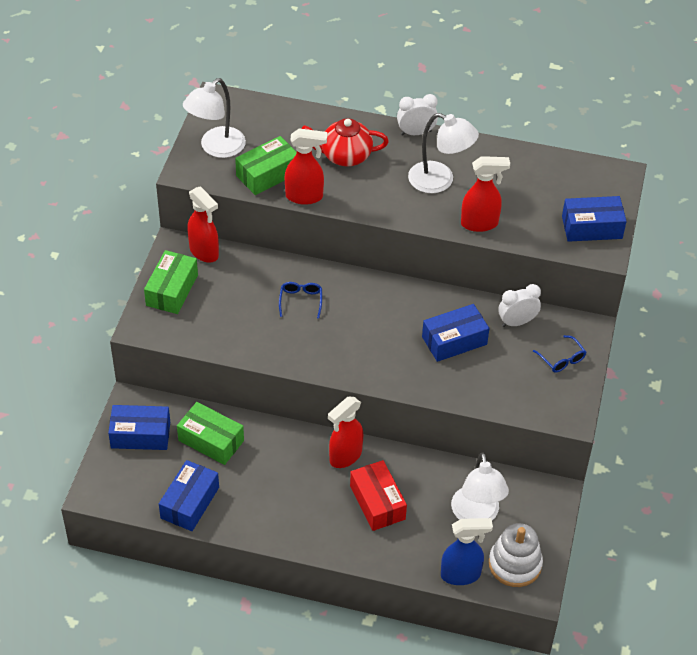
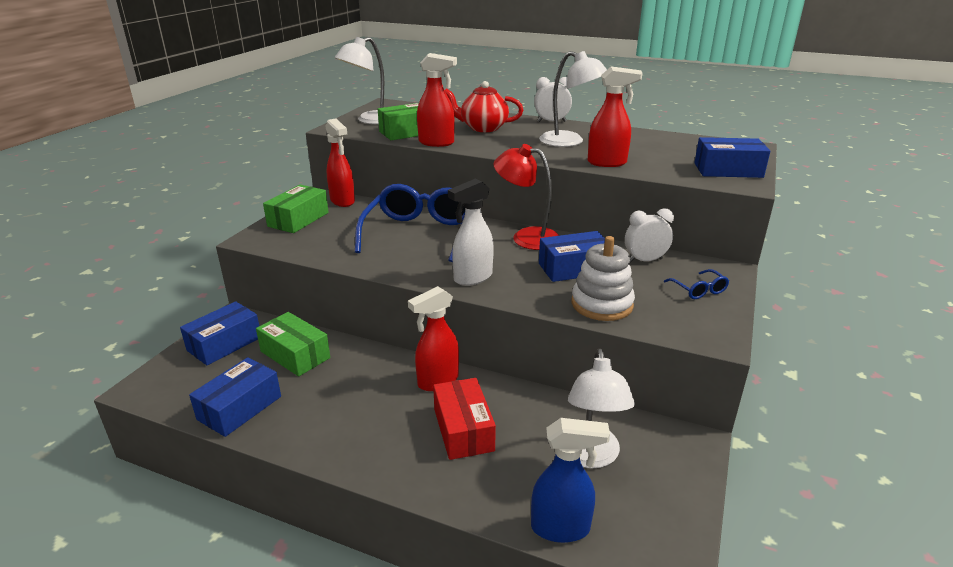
camera: 10 degrees right, 20 degrees down
(140, 435) = (224, 344): blue box -> blue box turned 60 degrees counterclockwise
(301, 301) = (419, 233): blue glasses -> blue glasses, size x2.42
(366, 364) = (472, 278): none -> white spray bottle
(405, 297) = (526, 237): none -> red lamp
(515, 564) = (641, 523): white stacking toy -> white stacking toy (602, 304)

